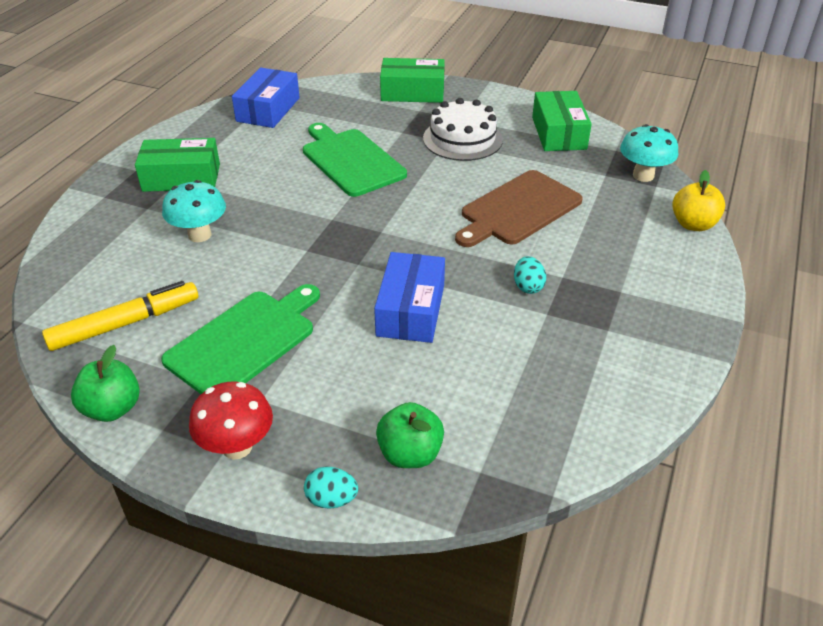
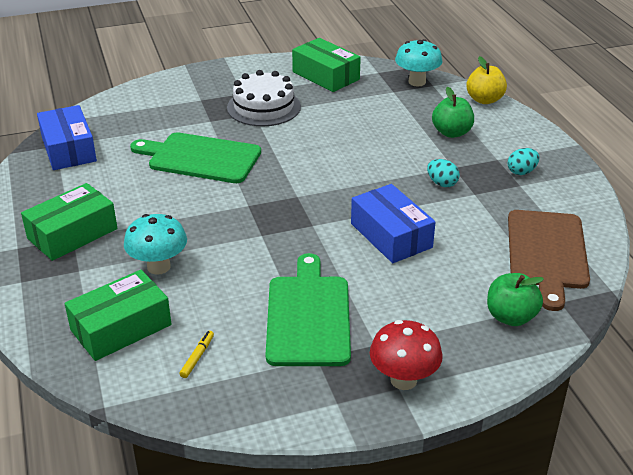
camera: 40 degrees left, 5 degrees down
(112, 408) = (279, 414): green apple -> green apple (451, 133)
(125, 323) = (197, 357): yellow marker -> yellow marker, size x0.42
(331, 499) = (504, 369): turquoise egg -> turquoise egg (521, 172)
(412, 92) = (175, 88): green box -> green box (121, 327)
(518, 209) = (369, 138): brown cutting board -> brown cutting board (547, 253)

